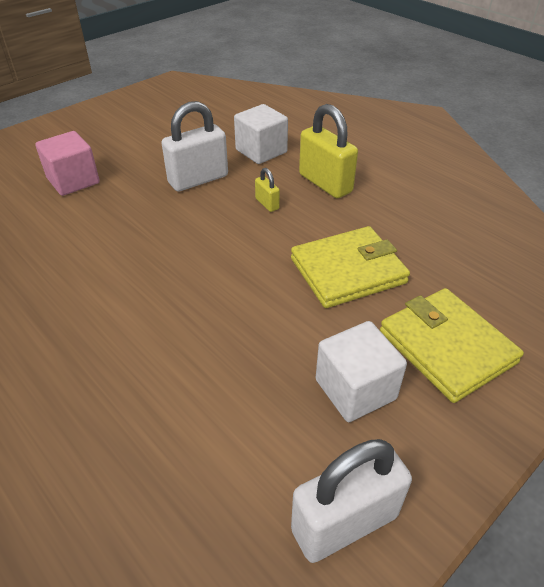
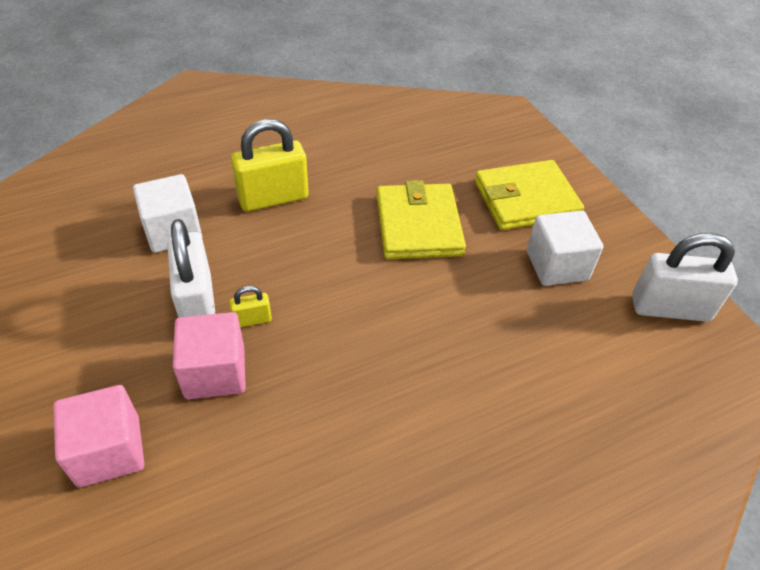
camera: 75 degrees left, 5 degrees up
(142, 202) = (215, 372): none -> pink cube
(267, 204) = (284, 254): yellow padlock -> yellow padlock (252, 320)
(344, 523) = (670, 308): white padlock -> white padlock turned 75 degrees counterclockwise

